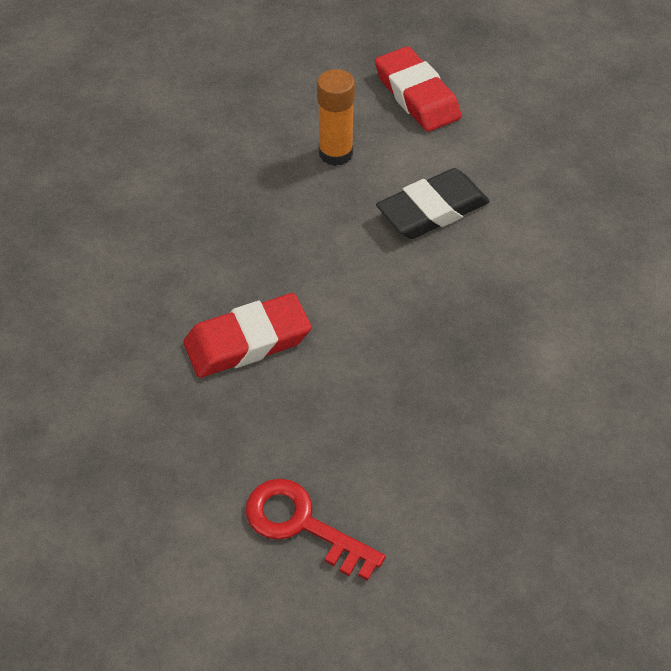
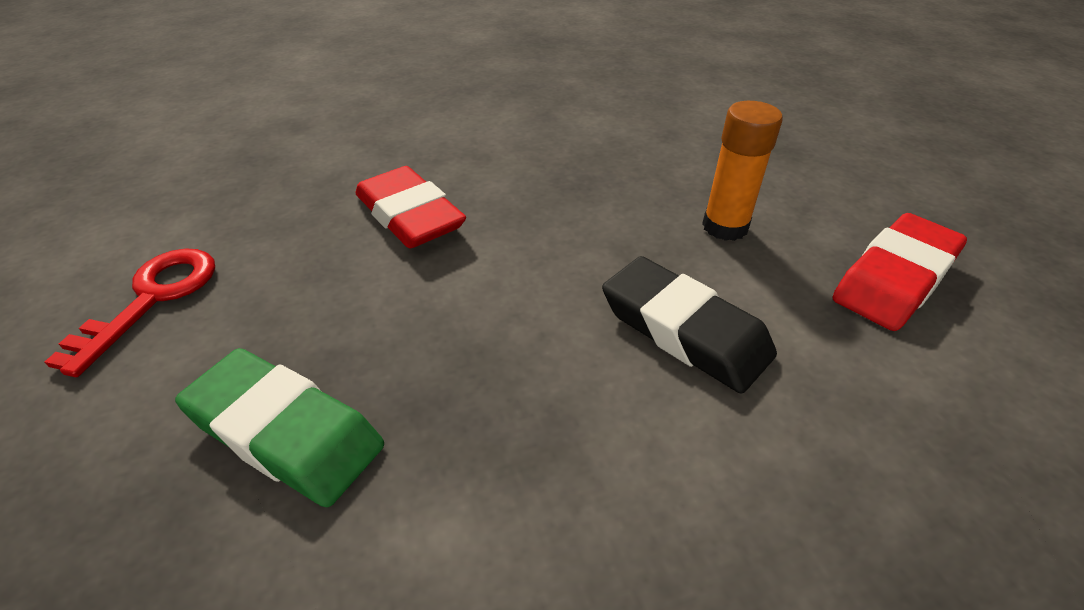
camera: 75 degrees right, 10 degrees down
(465, 425) = (285, 432): none -> green eraser

